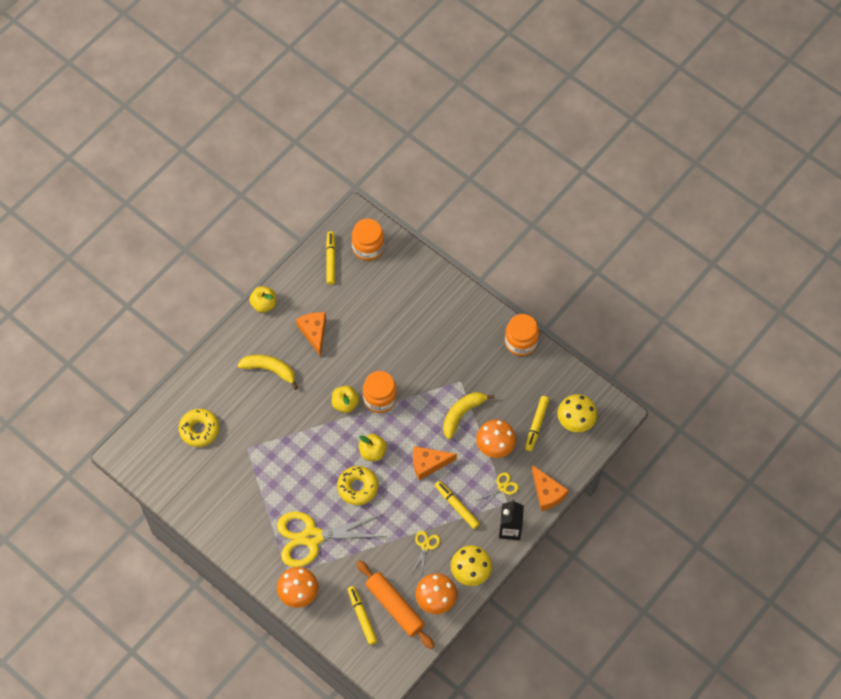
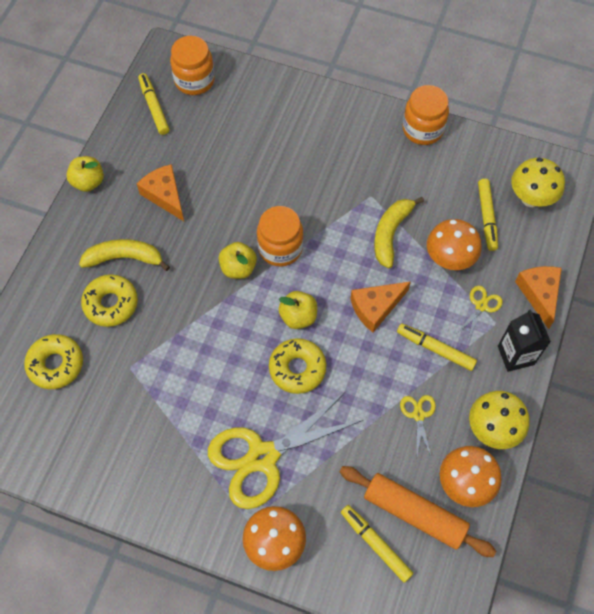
camera: 20 degrees left, 0 degrees up
(249, 400) = (111, 304): none -> yellow donut
(547, 493) = (539, 294): orange cheese -> orange cheese turned 135 degrees counterclockwise

